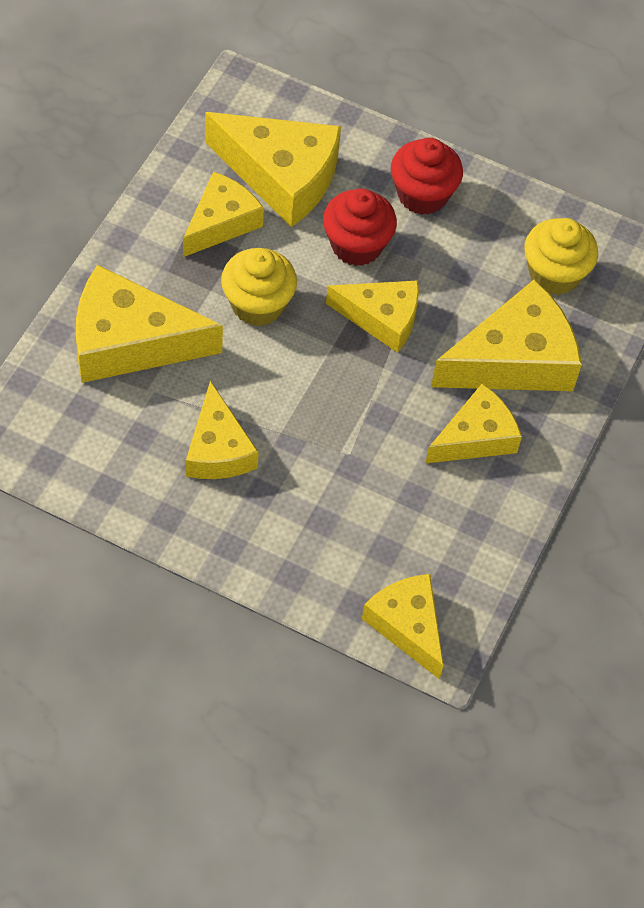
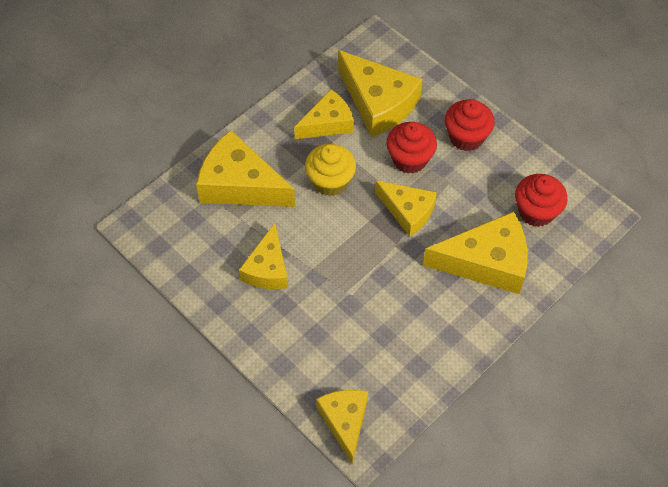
camera: 25 degrees right, 0 degrees up
(475, 437) = (440, 307): yellow cheese -> none
(554, 274) = (536, 211): yellow cupcake -> red cupcake

